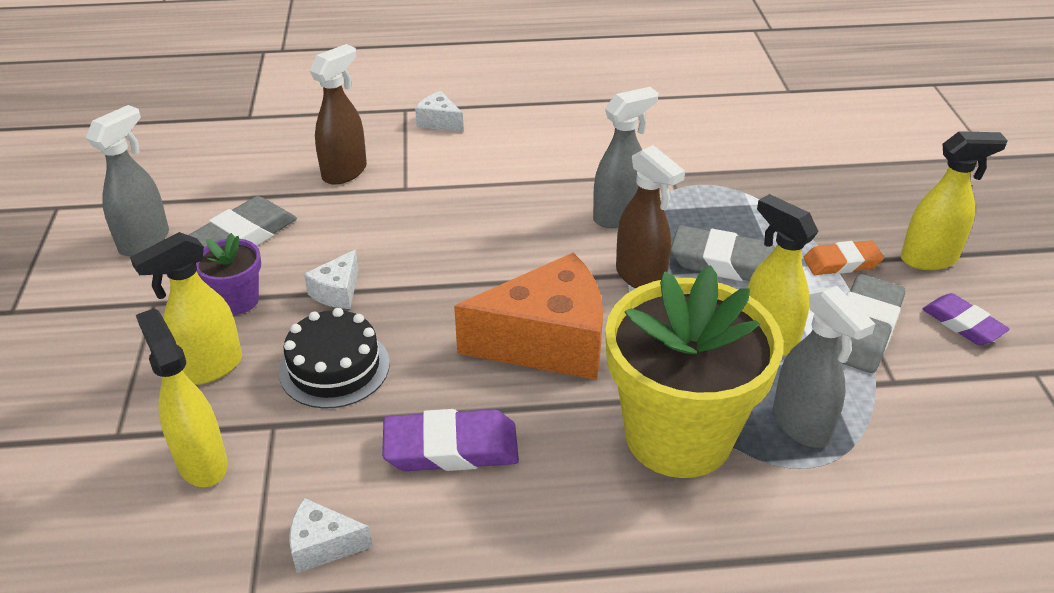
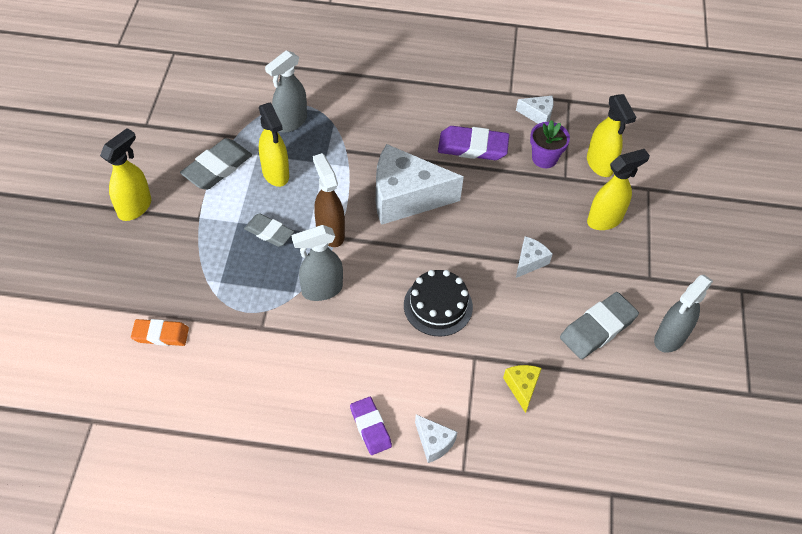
camera: 170 degrees left, 15 degrees up
(237, 300) = (595, 268): purple flower pot -> purple flower pot (544, 158)
(334, 367) = (532, 206): black cake -> black cake (438, 306)
(345, 172) = (522, 387): brown spray bottle -> yellow cheese
(547, 342) = (405, 197): orange cheese -> white cheese
(678, 435) = (355, 130): yellow flower pot -> none
(725, 263) = (269, 232): grey eraser -> grey eraser, size x0.66
(801, 426) = (290, 122): grey spray bottle -> grey spray bottle turned 120 degrees counterclockwise
(842, 263) = (193, 216): orange eraser -> orange eraser (161, 334)
(929, 259) = (135, 207): yellow spray bottle -> yellow spray bottle turned 120 degrees clockwise
(963, 324) = (157, 159): purple eraser -> purple eraser (370, 427)

